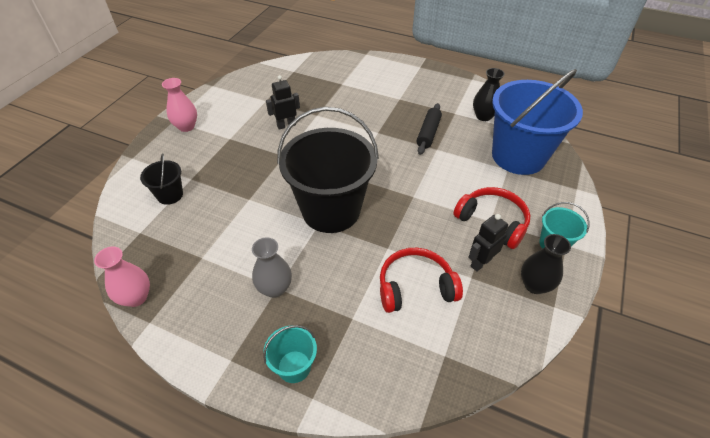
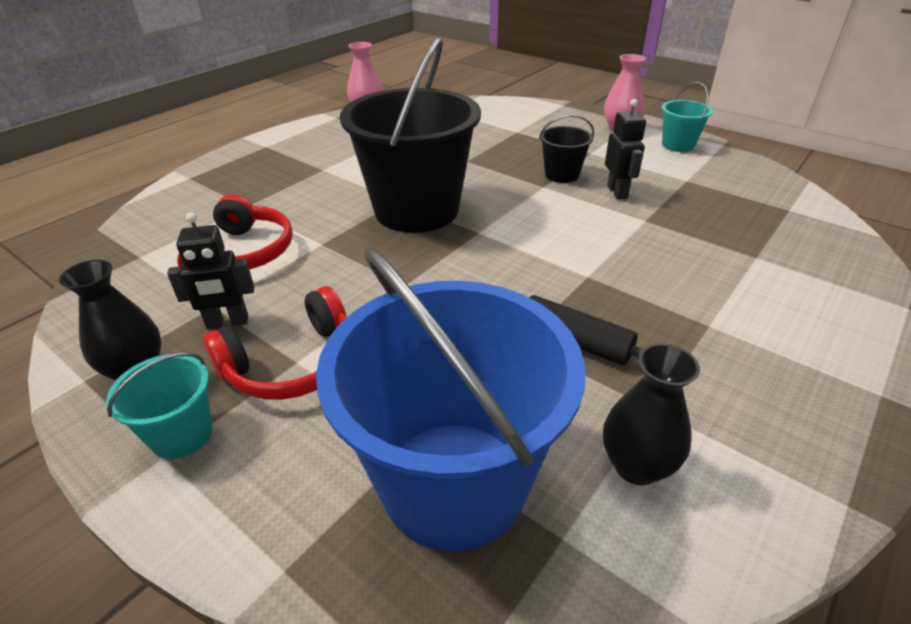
camera: 105 degrees right, 10 degrees down
(170, 195) = (493, 122): black bucket -> black bucket (561, 175)
(275, 288) = (323, 168): grey vase -> none
(294, 366) = (228, 172): turquoise bucket -> turquoise bucket (678, 145)
(480, 262) = (227, 323): black robot -> black robot turned 105 degrees clockwise

